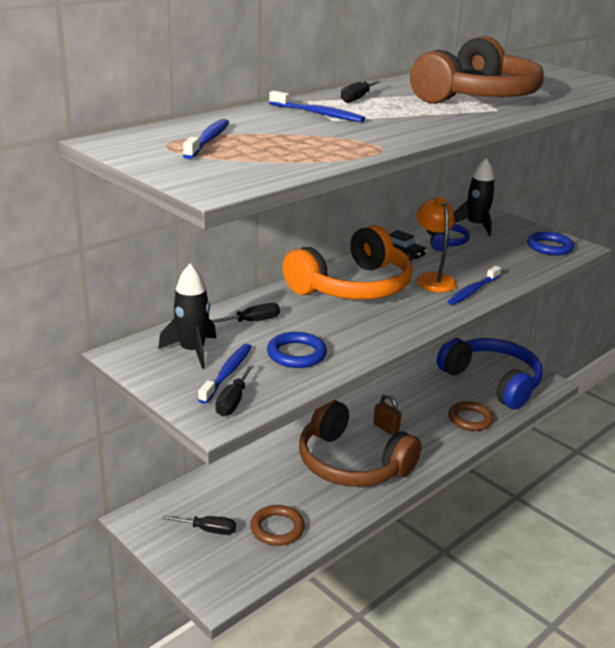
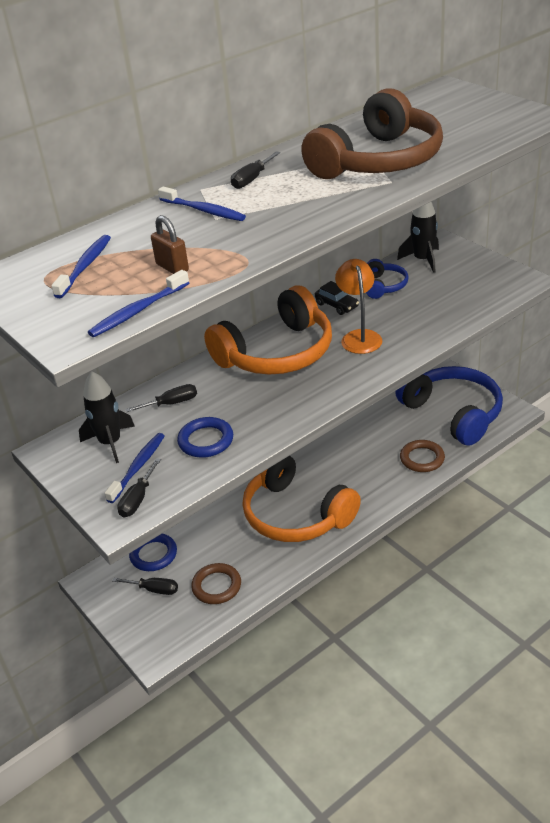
camera: 10 degrees right, 10 degrees up
(351, 463) = (296, 514): brown headphones -> orange headphones
(386, 428) = (335, 473): brown padlock -> brown padlock (172, 267)
(473, 291) = (397, 349): blue toothbrush -> blue toothbrush (138, 311)
(549, 247) = (494, 283): blue ring -> blue ring (153, 555)

